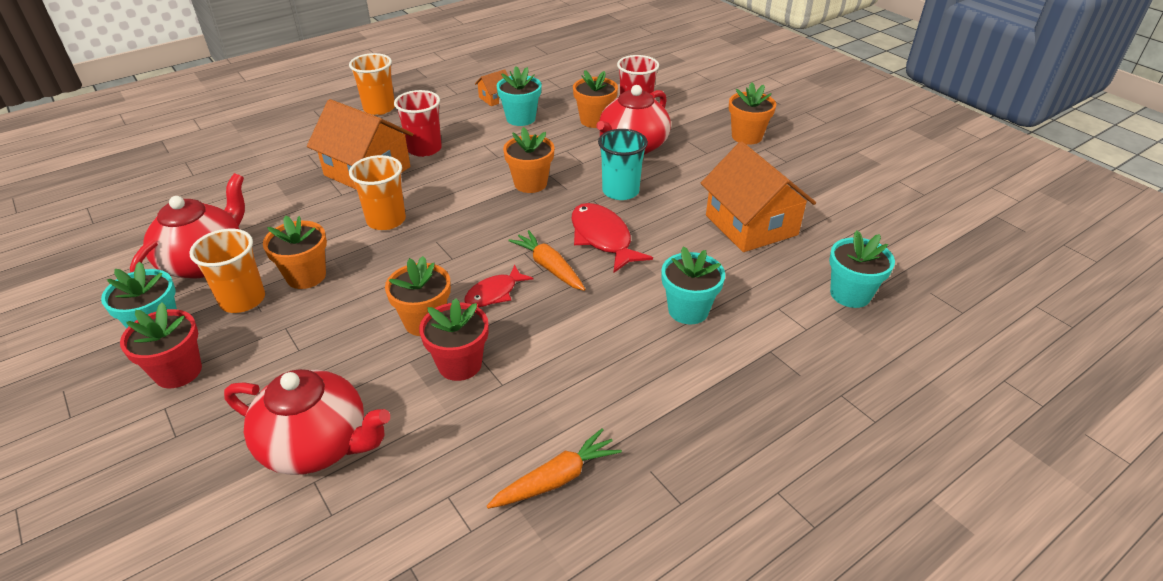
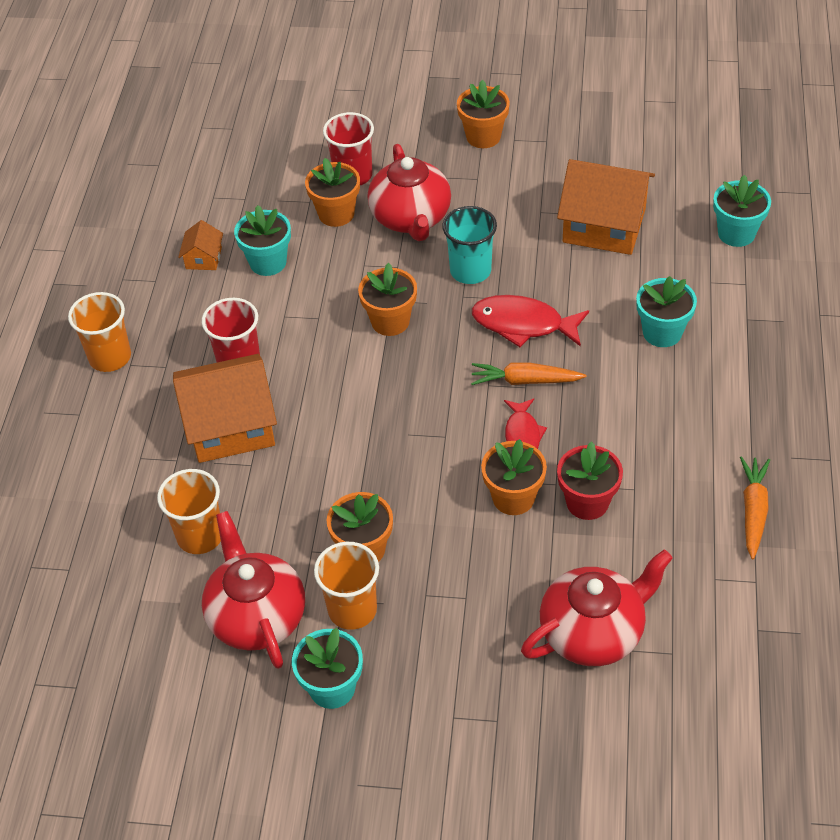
camera: 45 degrees left, 10 degrees up
(178, 371) = (413, 692): red flower pot -> none
(386, 220) = (335, 452): orange cup -> orange cup (200, 536)

